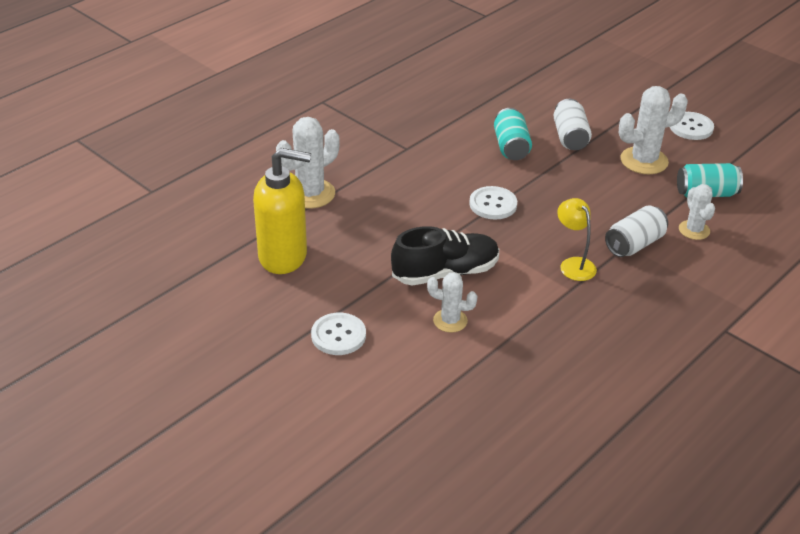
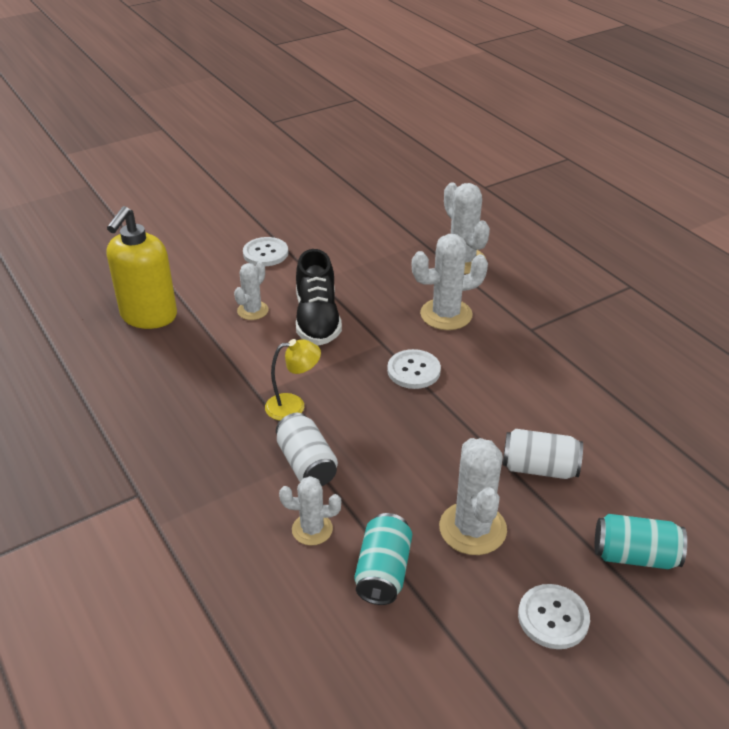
camera: 105 degrees right, 0 degrees up
(283, 257) = (374, 238): yellow soap dispenser -> yellow soap dispenser (148, 316)
(404, 195) = (446, 314): none -> white cactus
(511, 147) = (523, 409): turquoise can -> turquoise can (635, 556)

